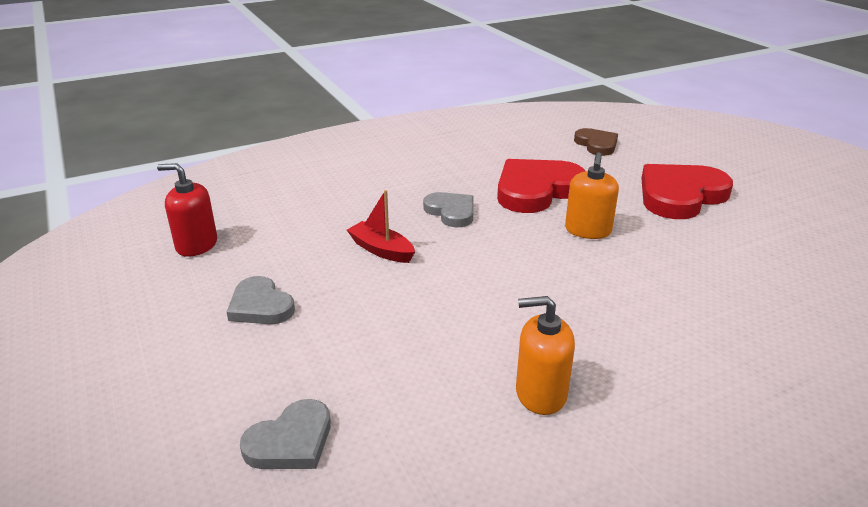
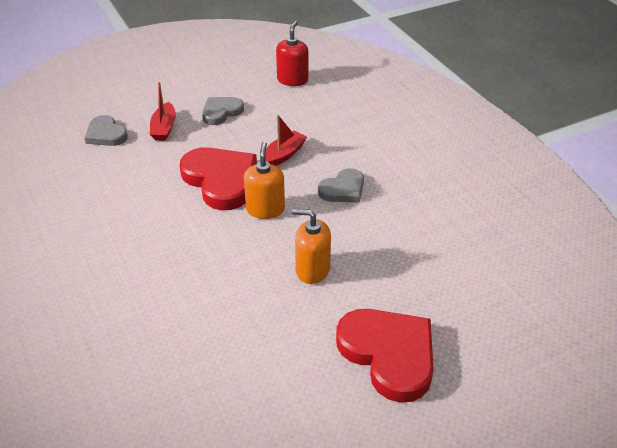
camera: 90 degrees right, 10 degrees up
(290, 364) = (164, 128): none -> red boat
(536, 190) = (390, 244): red heart -> red heart (221, 180)
(540, 393) = (115, 222): orange soap dispenser -> orange soap dispenser (265, 209)
(596, 144) = (514, 305): brown heart -> none

